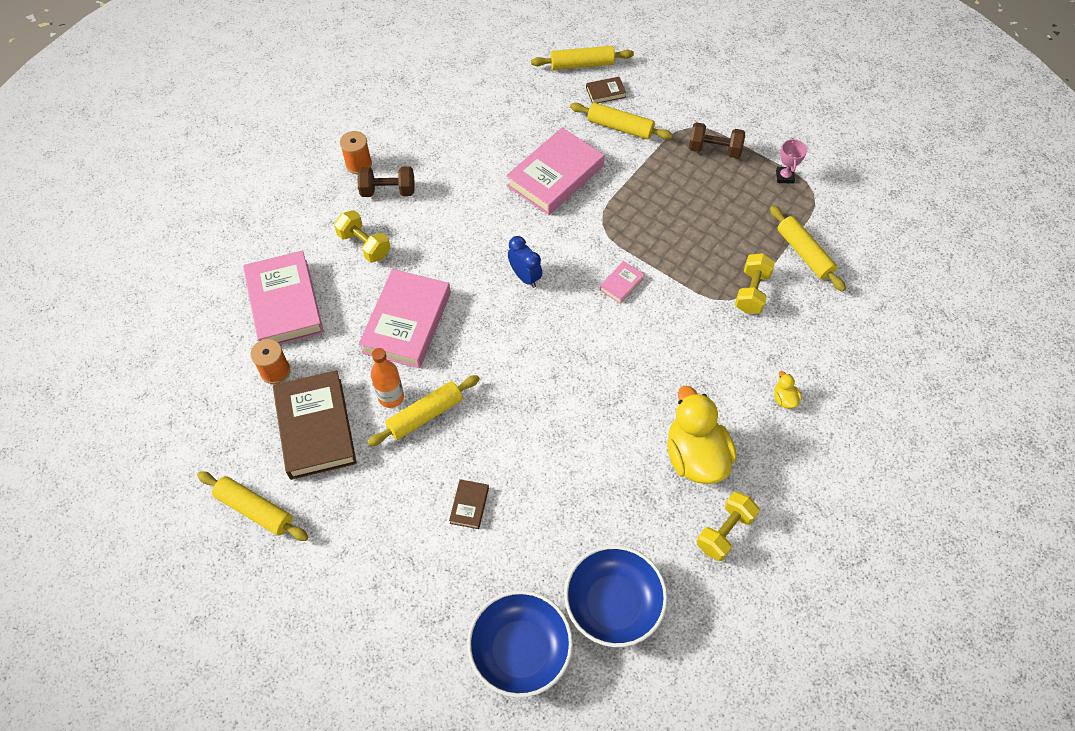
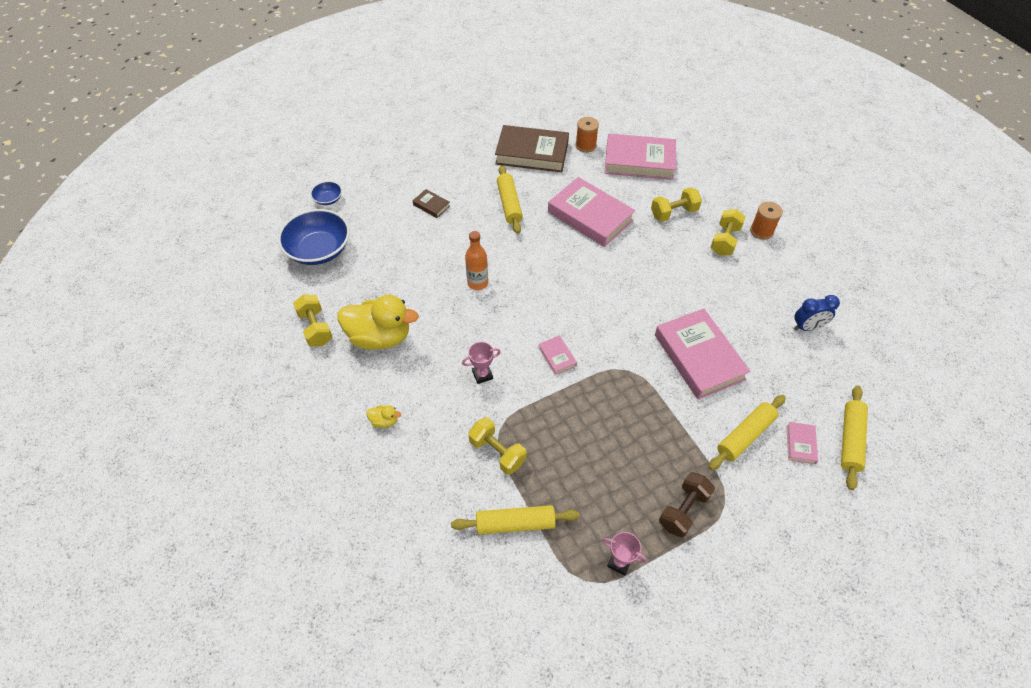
camera: 115 degrees right, 5 degrees down
(255, 509) = (493, 118): yellow rolling pin -> none
(388, 191) = (725, 240): brown dumbbell -> yellow dumbbell
(391, 397) = (533, 192): orange bottle -> orange bottle (477, 283)
(520, 650) = (328, 199): blue bowl -> blue bowl, size x0.47
(525, 277) = (597, 296): blue clock -> blue clock (807, 327)
(605, 92) = (800, 444): brown book -> pink book
(681, 338) = (482, 375): none -> pink trophy

